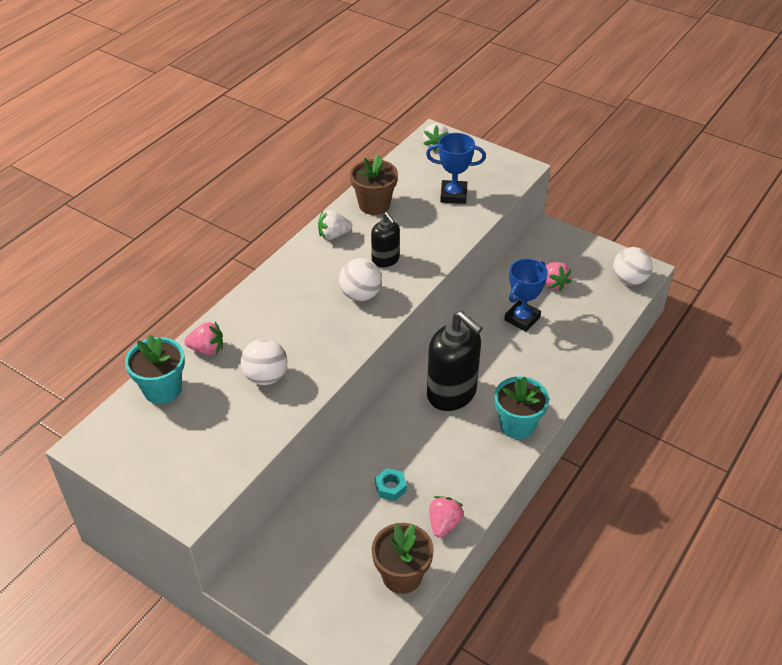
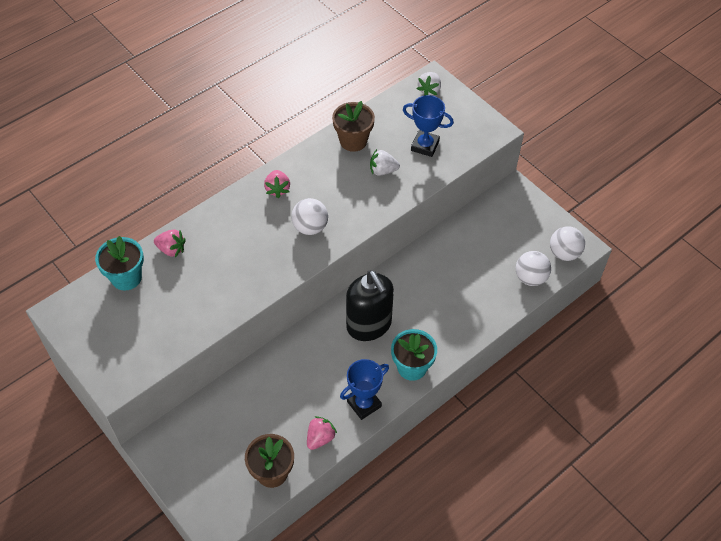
camera: 15 degrees right, 10 degrees up
(266, 377) = (209, 285): white ball -> white ball (530, 278)
(333, 235) = (308, 164): white strawberry -> white strawberry (383, 170)
(385, 260) = (343, 198): black soap dispenser -> none
(390, 487) = (289, 396): turquoise nut -> none
(522, 318) = (454, 269): blue trophy -> blue trophy (364, 404)
(554, 283) = (496, 241): pink strawberry -> pink strawberry (277, 189)

